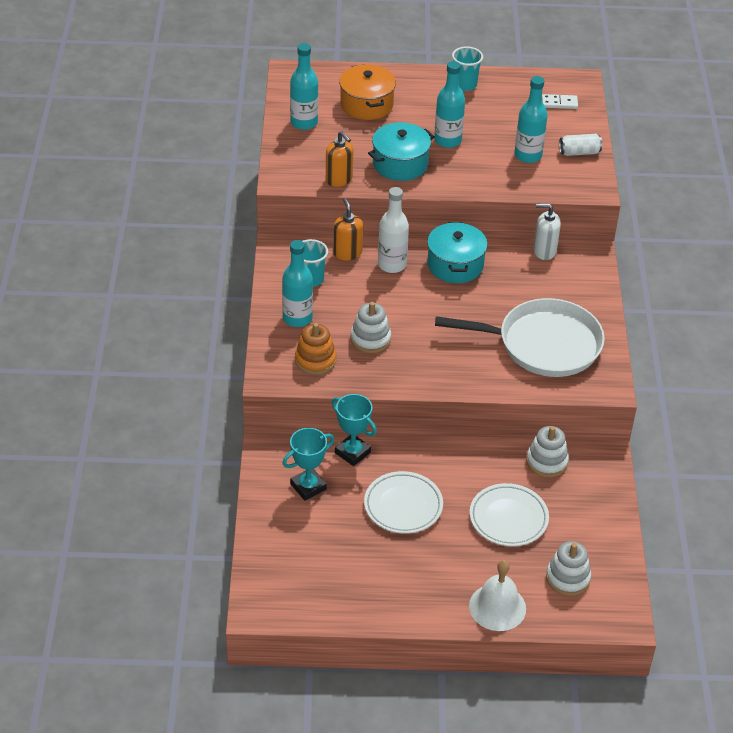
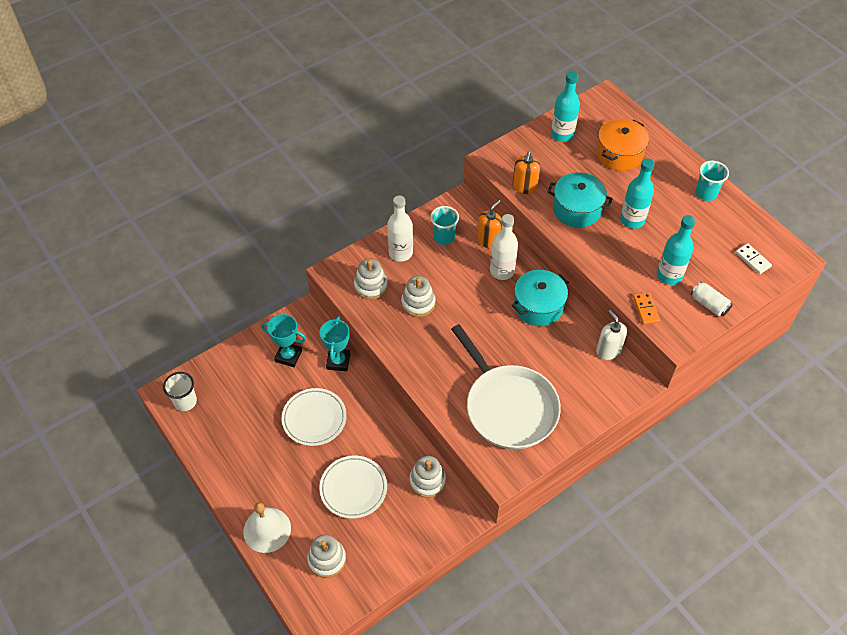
camera: 55 degrees right, 10 degrees up
(283, 598) = (185, 402): none -> white cup
(297, 318) = (400, 253): turquoise bottle -> white bottle
(315, 360) = (371, 286): orange stacking toy -> white stacking toy
(548, 188) = (646, 309): none -> orange domino

